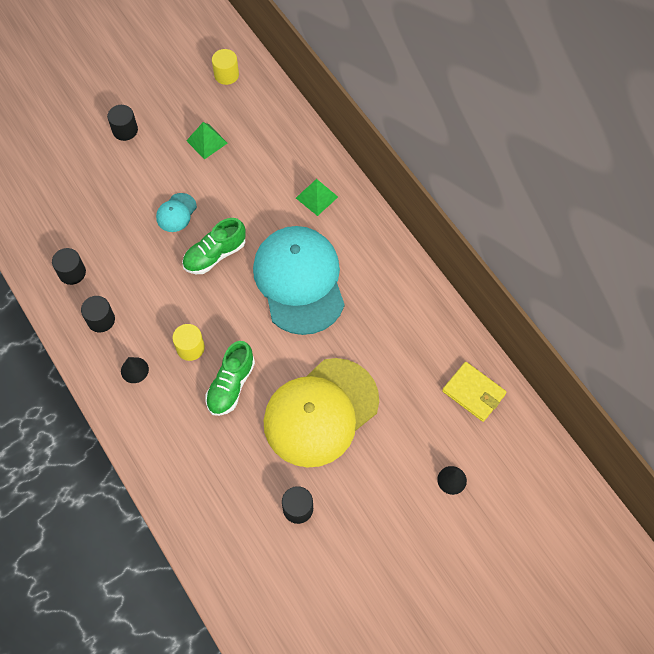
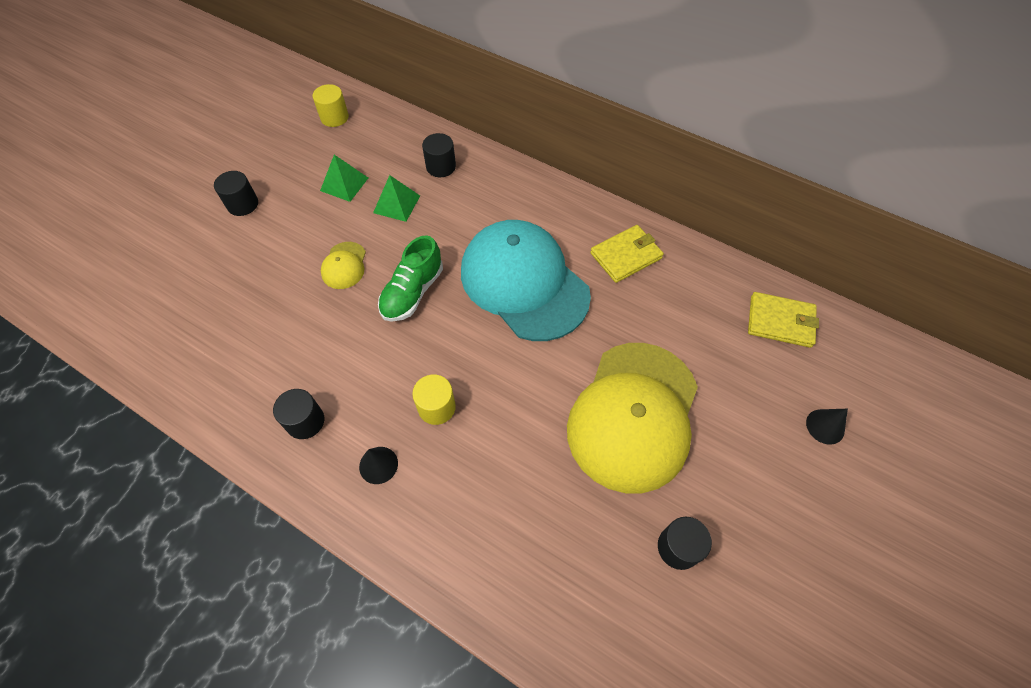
camera: 25 degrees left, 5 degrees down
(72, 272) = (242, 380): black cylinder -> black cylinder (441, 167)
(176, 213) = (344, 265): turquoise cap -> yellow cap
(231, 385) = (510, 430): green shoe -> none
(316, 197) = (494, 195): green pyramid -> green pyramid (396, 204)
(389, 291) = (626, 256): none -> yellow wallet

